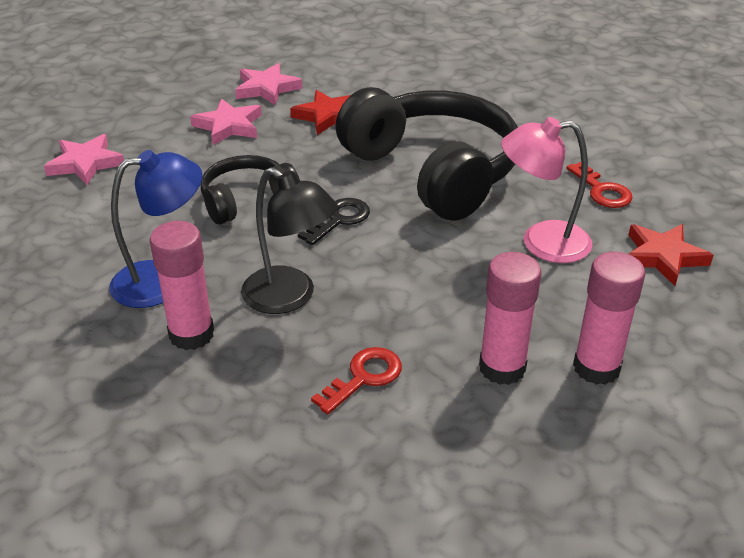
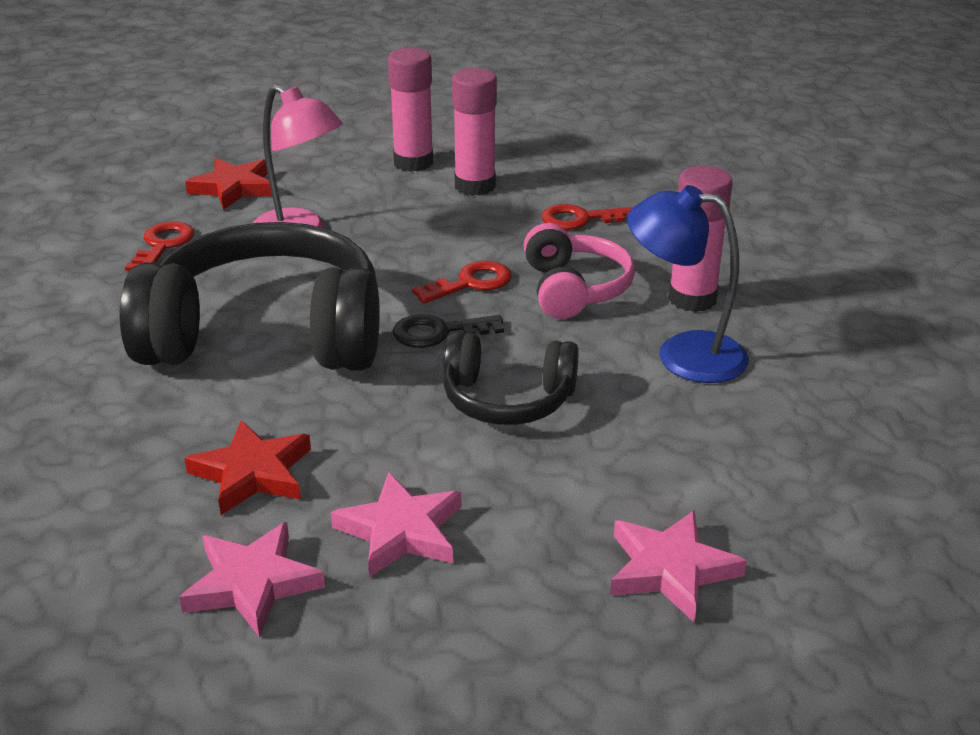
camera: 140 degrees left, 5 degrees down
(290, 297) = (574, 289): black lamp -> pink headphones
(368, 264) = (470, 283): none -> red key
(433, 171) = (267, 335): black headphones -> black headphones turned 90 degrees clockwise

